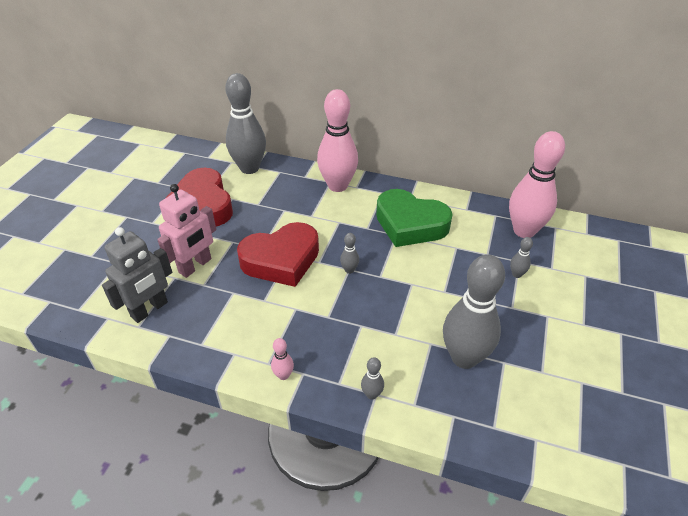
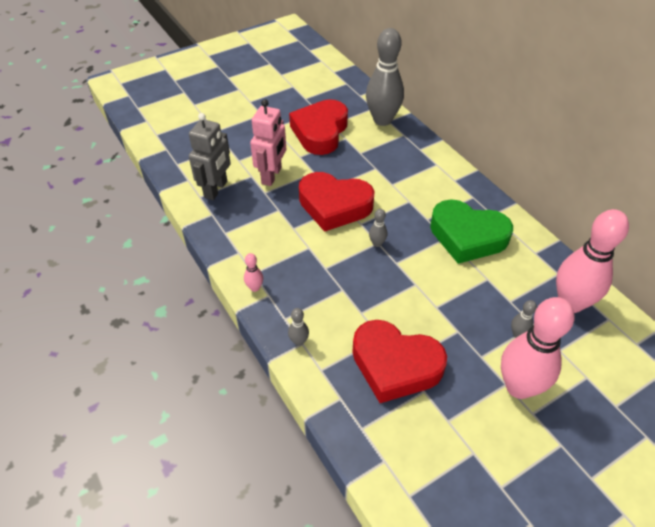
camera: 40 degrees right, 5 degrees up
(149, 310) = (216, 189): grey robot -> grey robot turned 60 degrees counterclockwise
(195, 266) = (272, 176): pink robot -> pink robot turned 60 degrees counterclockwise
(337, 186) = (439, 171): pink bowling pin -> pink bowling pin (519, 387)
(410, 224) = (467, 236): green heart -> green heart turned 45 degrees counterclockwise
(464, 357) = (395, 365): grey bowling pin -> red heart

